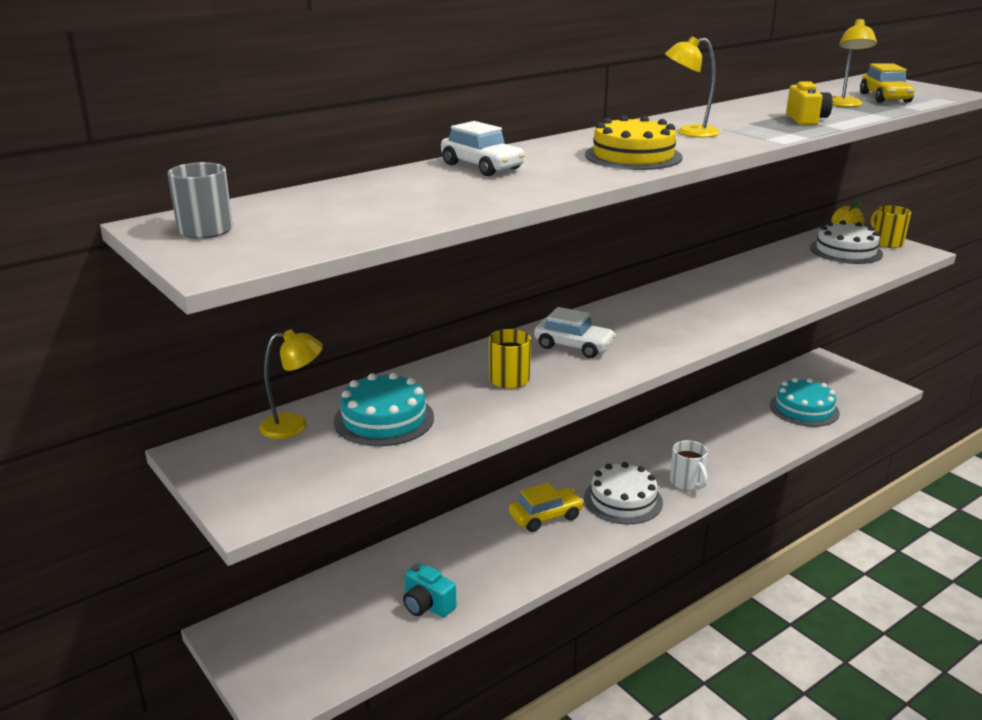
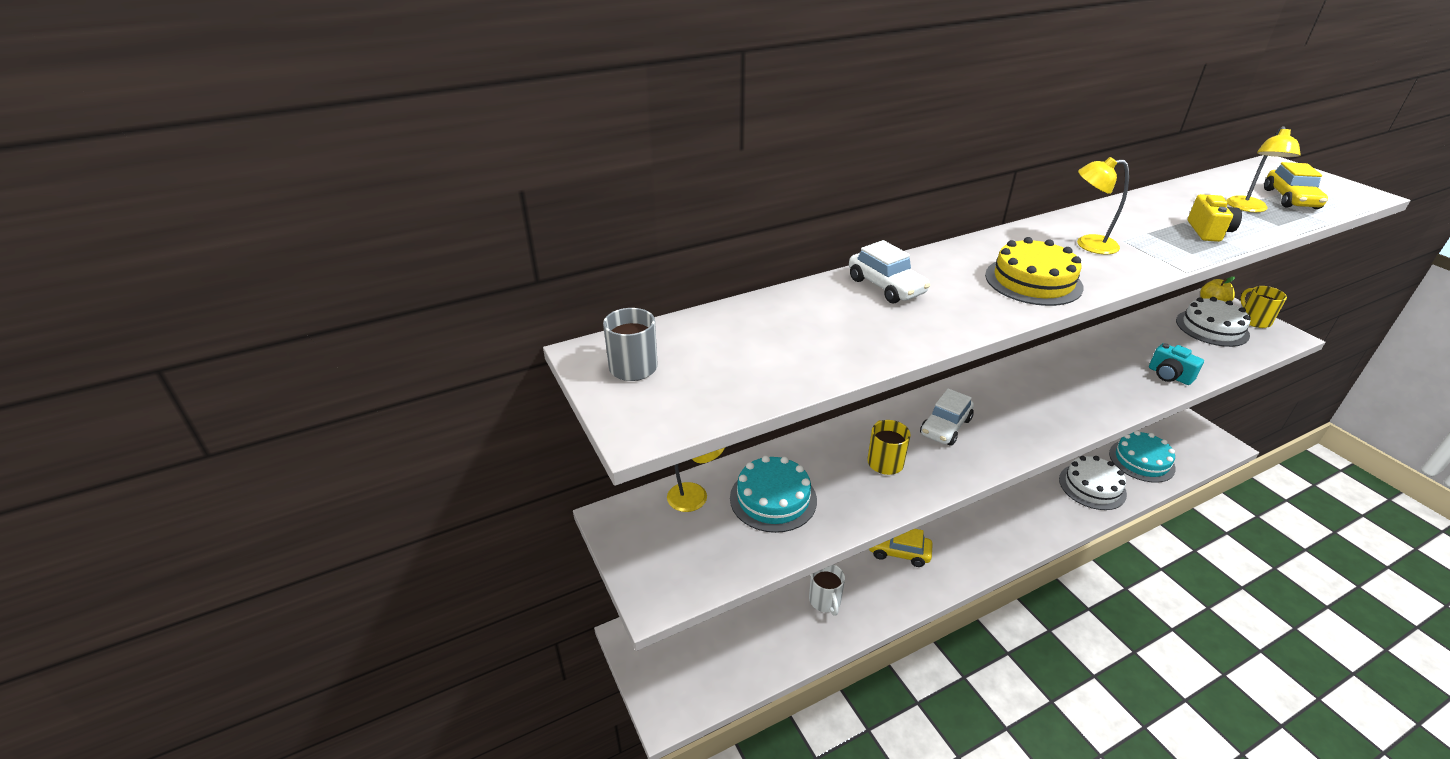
camera: 10 degrees right, 10 degrees up
(427, 605) = (793, 633): turquoise camera -> turquoise camera (1169, 375)
(545, 516) = (898, 552): yellow car -> yellow car turned 150 degrees counterclockwise
(574, 346) = (945, 427): white car -> white car turned 90 degrees clockwise
(623, 500) = (967, 543): white cake -> white cake (1092, 486)
(687, 482) = (1027, 531): white mug -> white mug (825, 600)

